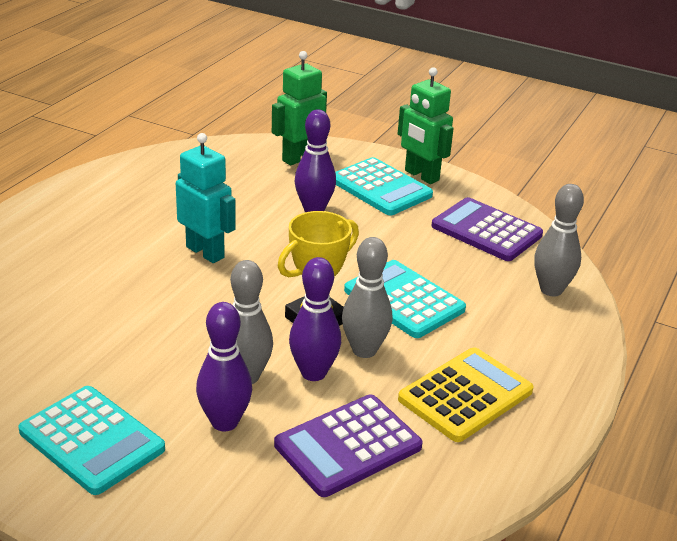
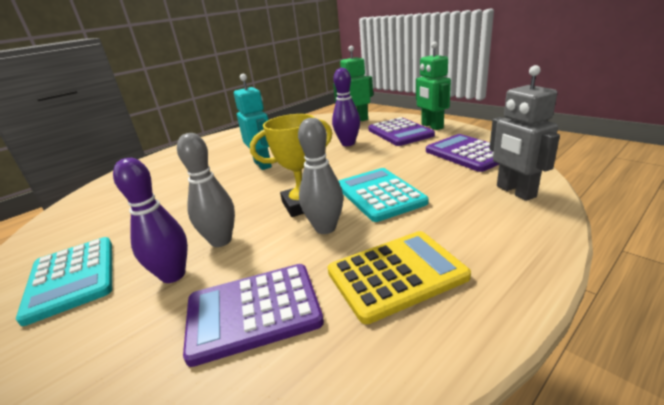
camera: 25 degrees right, 5 degrees down
(313, 373) = (272, 242): purple bowling pin -> none
(381, 188) = (400, 132): turquoise calculator -> purple calculator
(551, 290) = (515, 192): grey bowling pin -> grey robot

